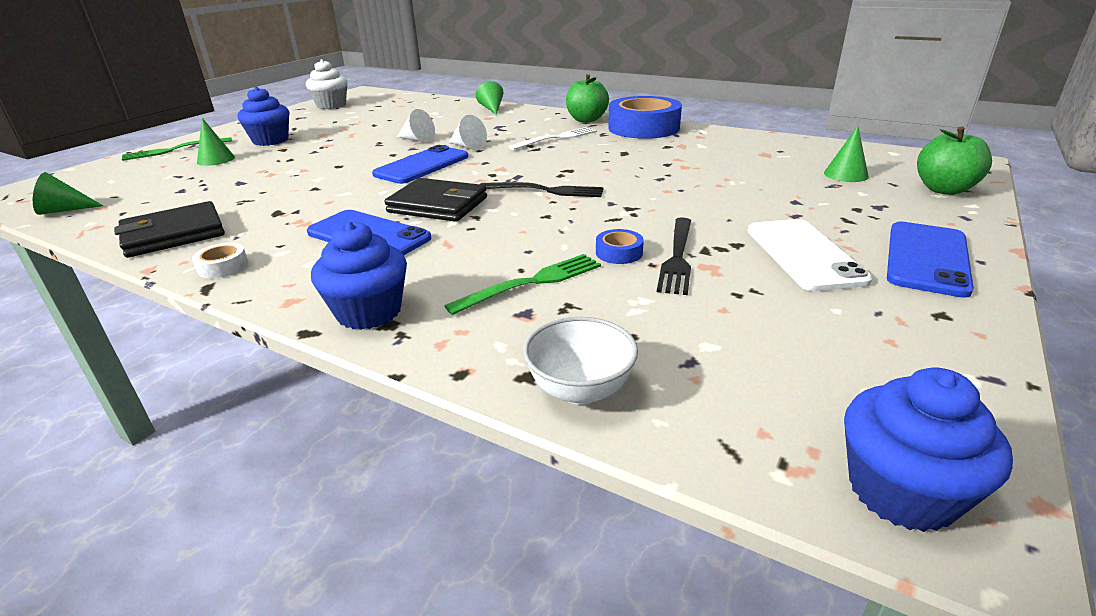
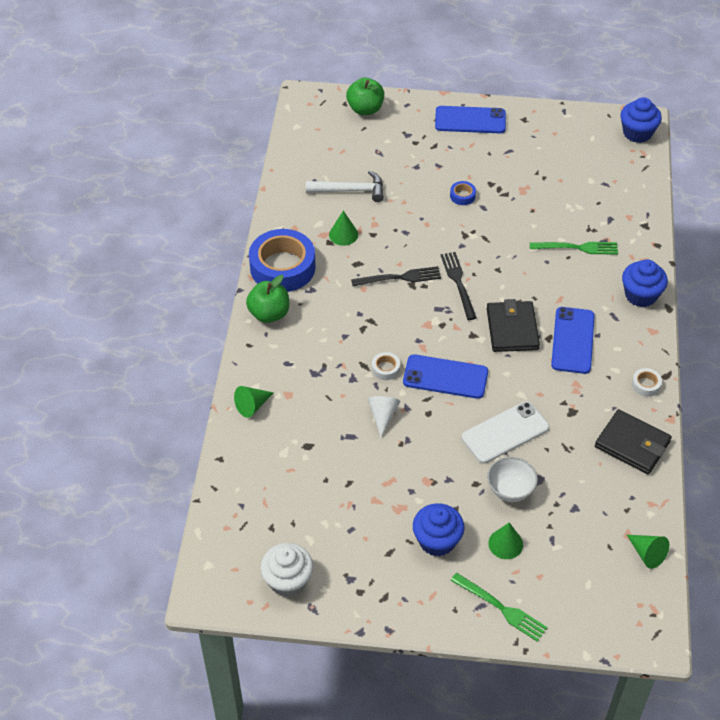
camera: 115 degrees left, 20 degrees up
(468, 146) = (385, 369): white cone -> white tape
(532, 282) = (578, 248): green fork -> green fork turned 150 degrees clockwise
(557, 138) = (336, 316): white fork -> none
(580, 390) = (642, 208): white bowl -> white bowl (510, 490)
(619, 253) = (528, 225): blue tape -> blue tape (462, 196)
(677, 258) = (520, 202): black fork -> black fork (400, 277)
(754, 163) = (350, 190): none -> white hammer
(804, 254) = (489, 159): white phone -> white phone (505, 432)
(845, 174) = (356, 147): green cone -> green cone (343, 234)

